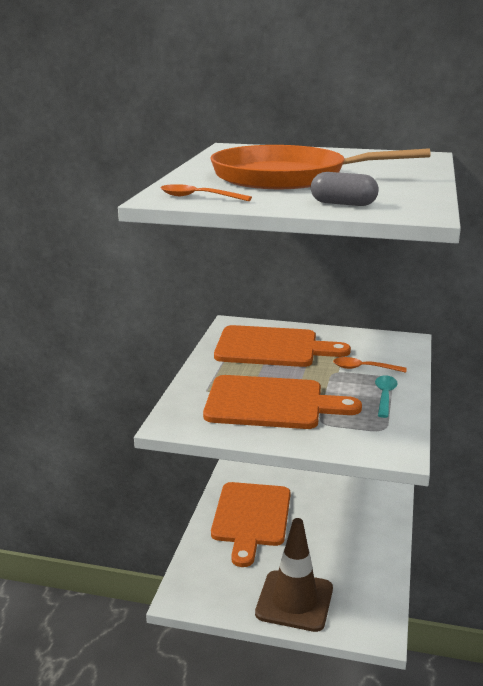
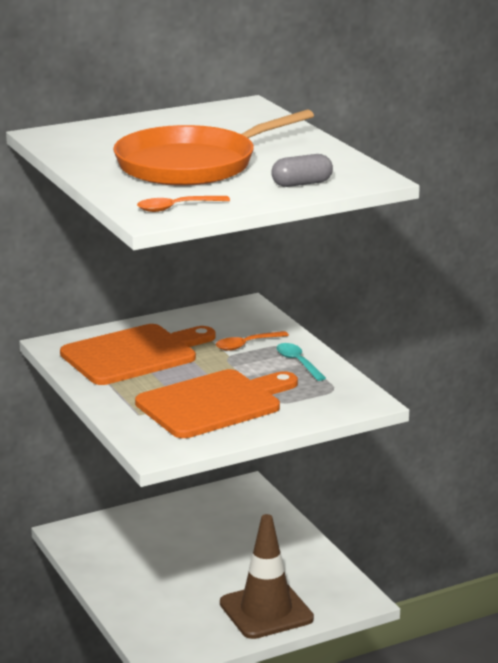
camera: 40 degrees left, 0 degrees up
(251, 517) = (141, 566): orange cutting board -> none

